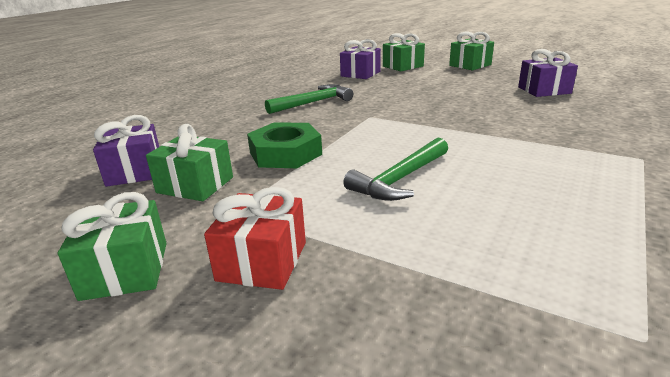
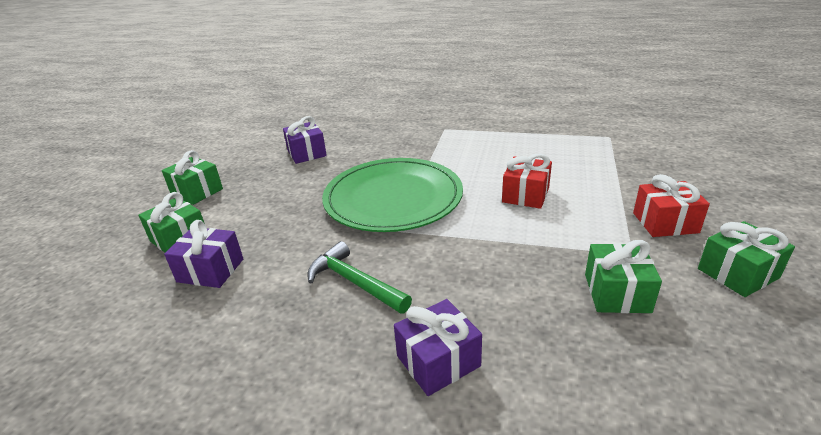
camera: 105 degrees left, 5 degrees up
(135, 171) = (633, 359): purple gift -> purple gift (438, 361)
(285, 153) = (516, 259): green nut -> none
(400, 179) = (525, 195): green hammer -> red gift
(428, 118) = (393, 198): none -> green plate

